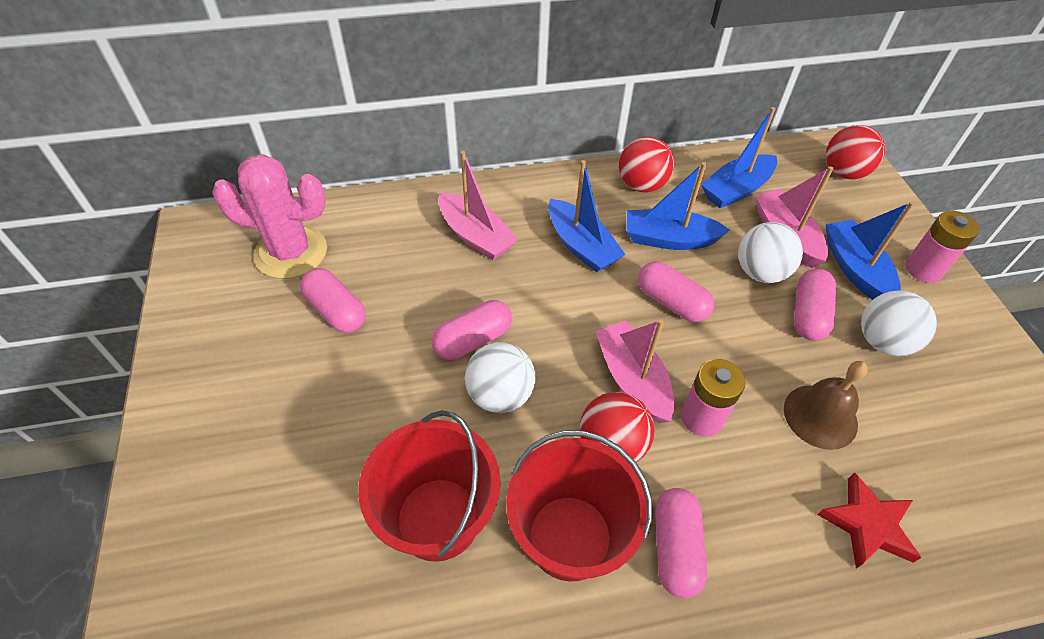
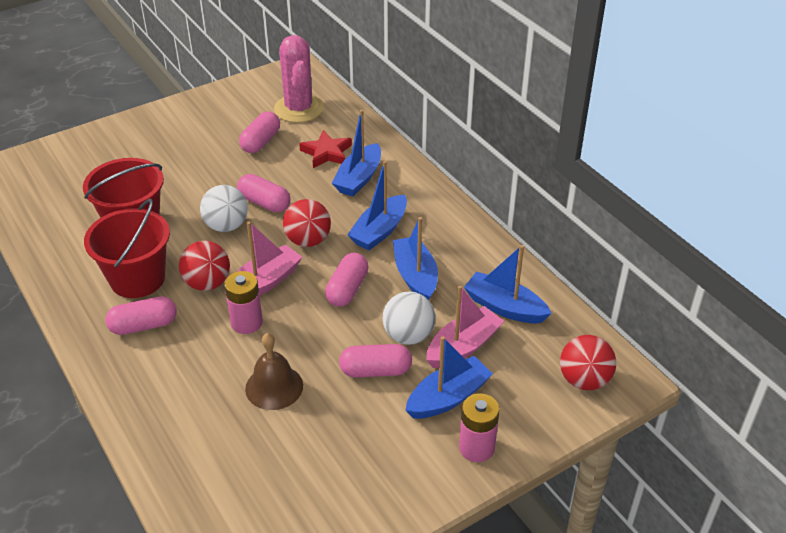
camera: 70 degrees right, 10 degrees down
(475, 236) = (359, 178): pink boat -> blue boat
(641, 185) = (471, 249): red ball -> red ball (308, 240)
(867, 524) = (190, 420): red star -> red star (327, 153)
(882, 341) = (369, 421): white ball -> none

